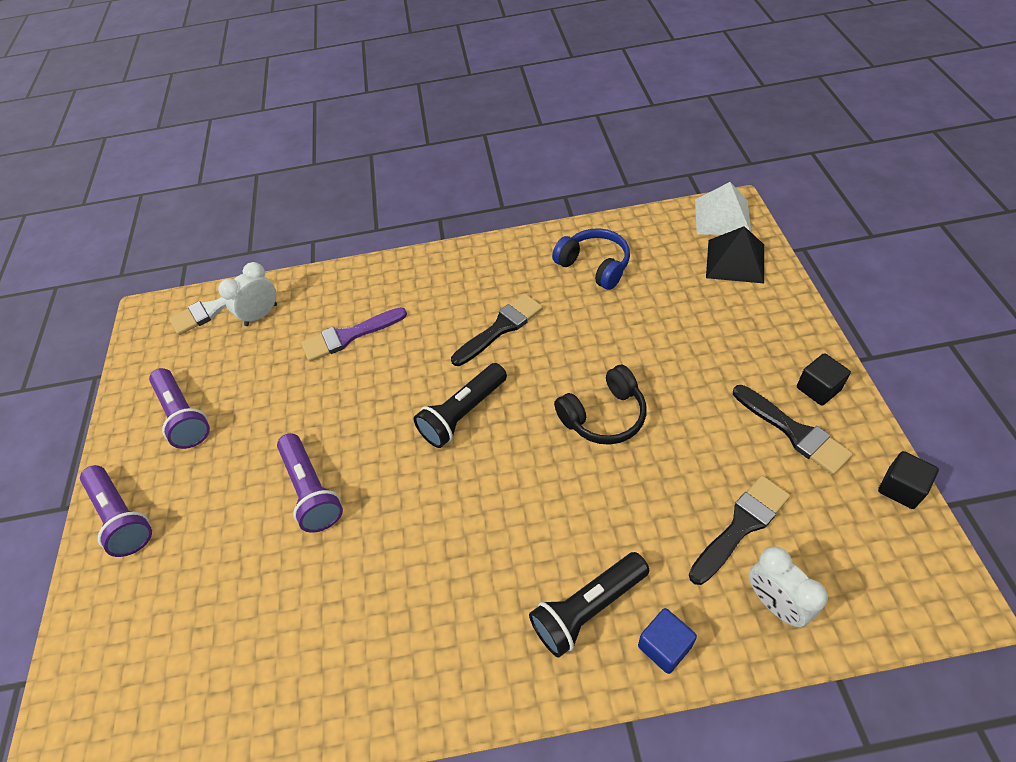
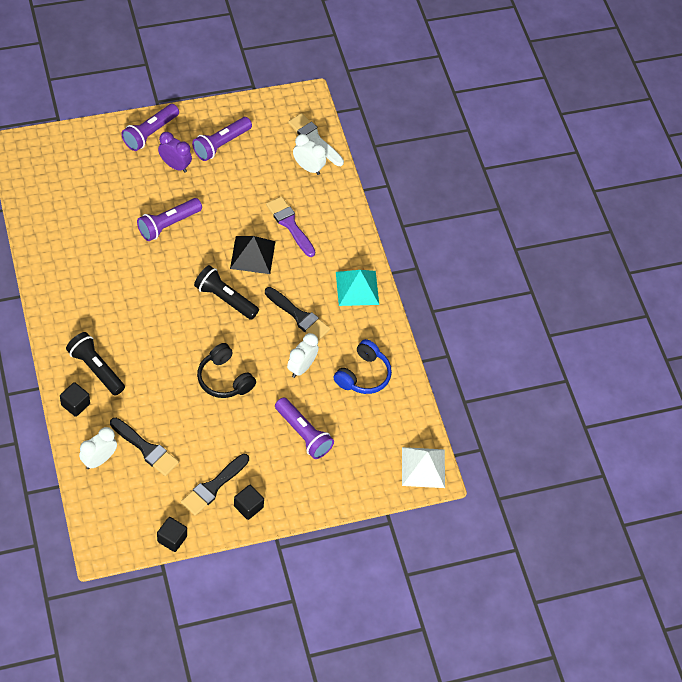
camera: 70 degrees right, 5 degrees up
(200, 479) = (175, 165): none -> purple clock
(462, 269) = (357, 288): none -> turquoise pyramid
(583, 326) = (301, 367): none -> white clock
(664, 646) = (75, 404): blue cube -> black cube
(689, 326) = (303, 434): none -> purple flashlight
(735, 261) = (372, 471): black pyramid -> black pyramid (252, 255)

